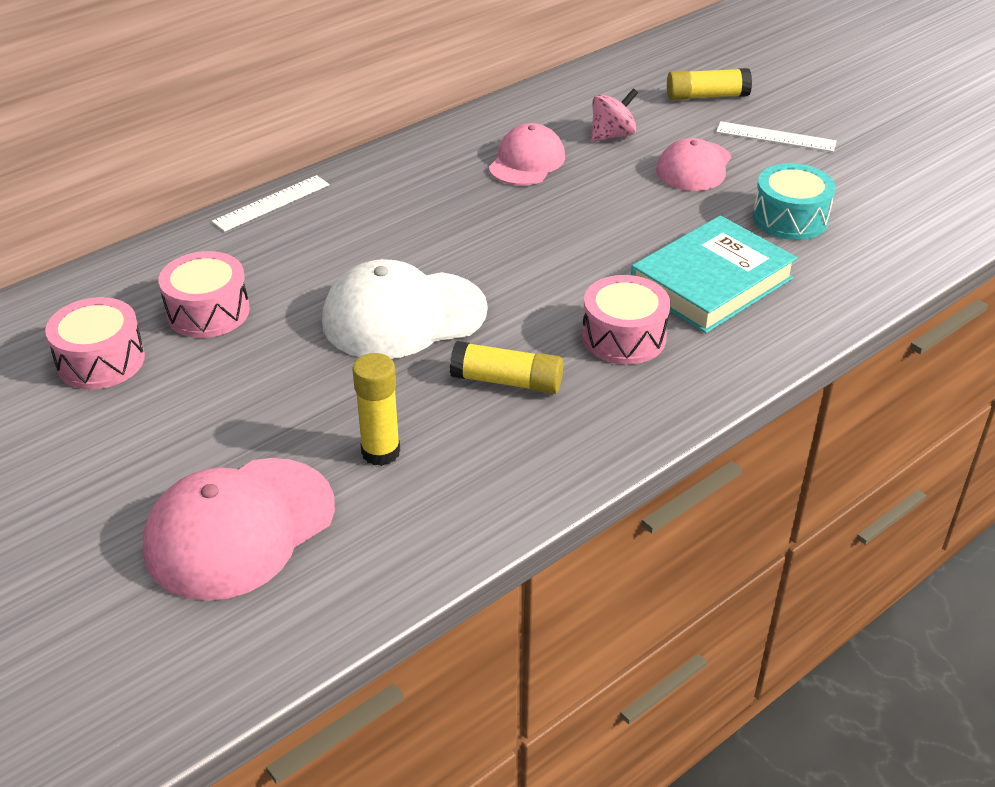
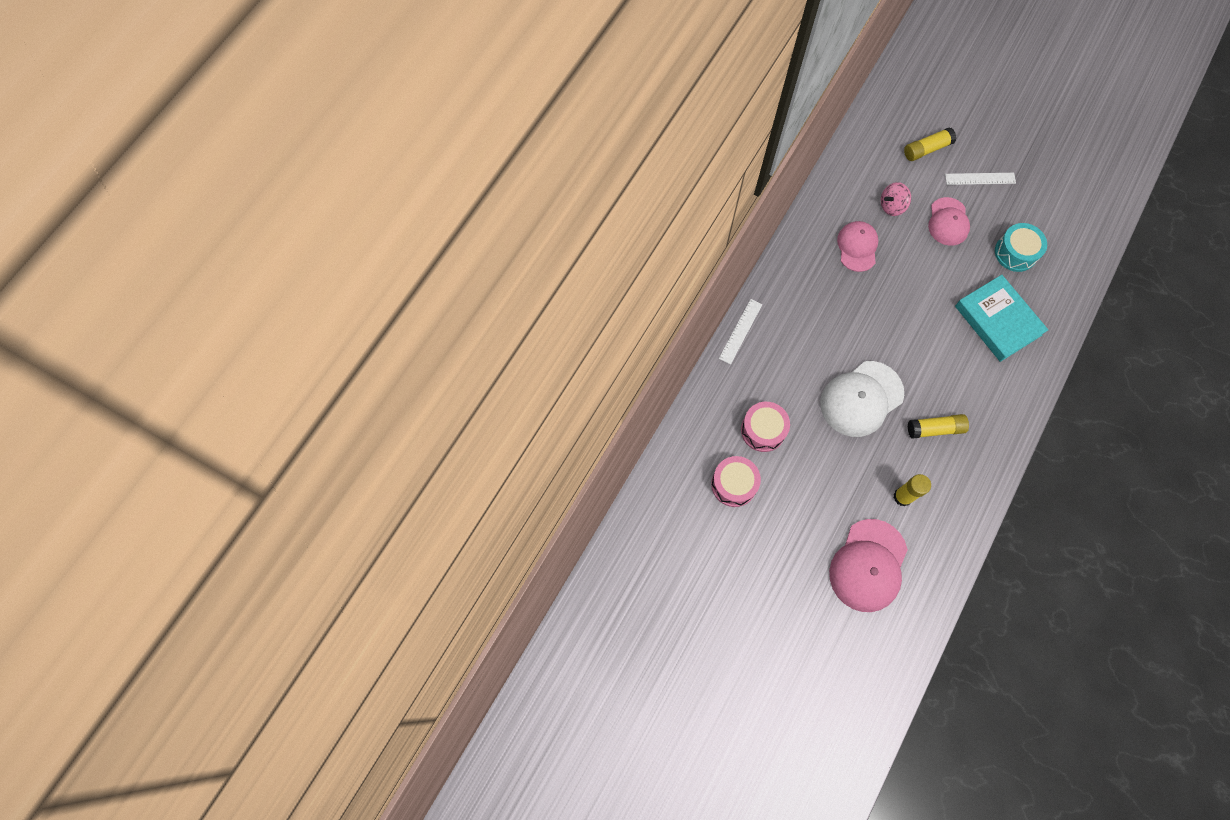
camera: 20 degrees left, 30 degrees up
(612, 135) = (892, 206): pink spinning top -> pink spinning top turned 150 degrees counterclockwise
(623, 337) = (974, 377): pink drum -> none
(711, 282) = (998, 320): turquoise book -> turquoise book turned 60 degrees counterclockwise

